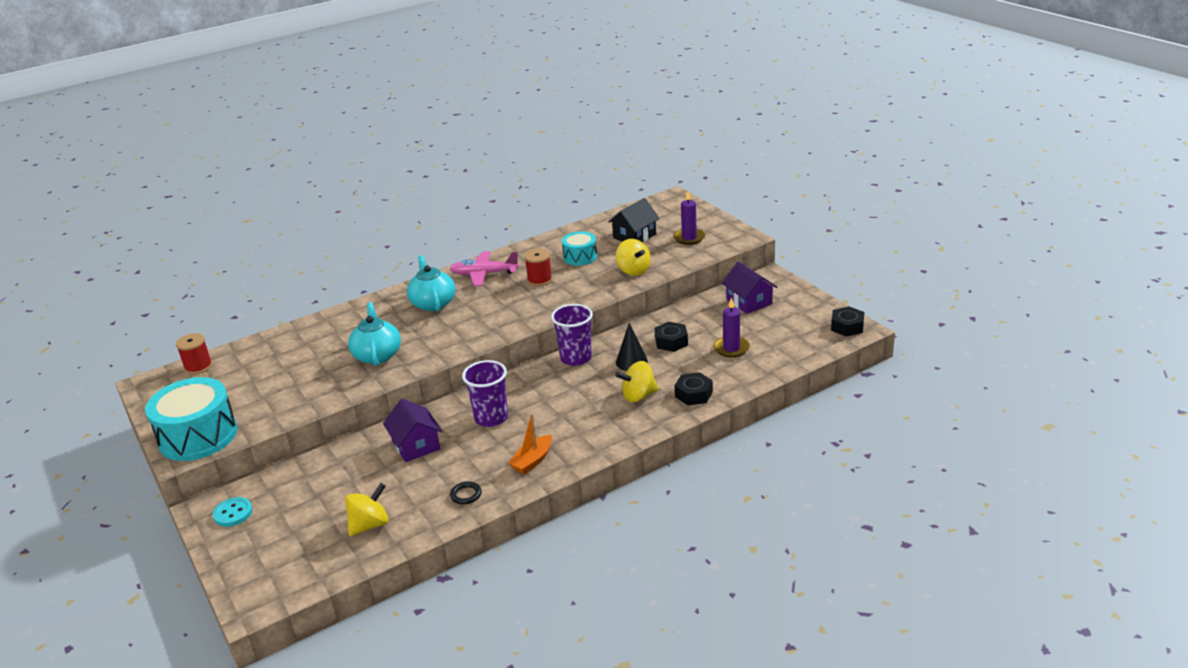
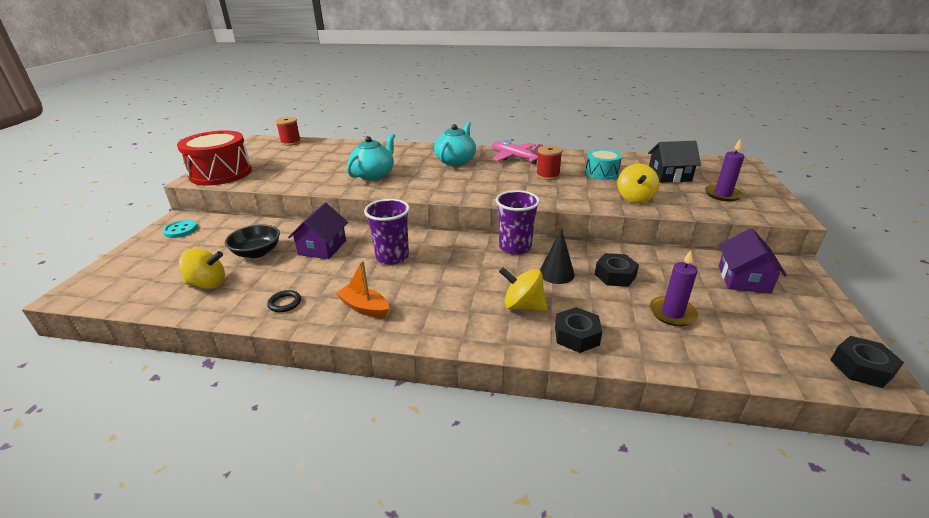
camera: 40 degrees right, 0 degrees up
(198, 436) = (221, 173): turquoise drum -> red drum
(362, 482) = (257, 252): none -> black bowl
(532, 461) = (364, 307): orange boat -> orange boat turned 45 degrees clockwise

